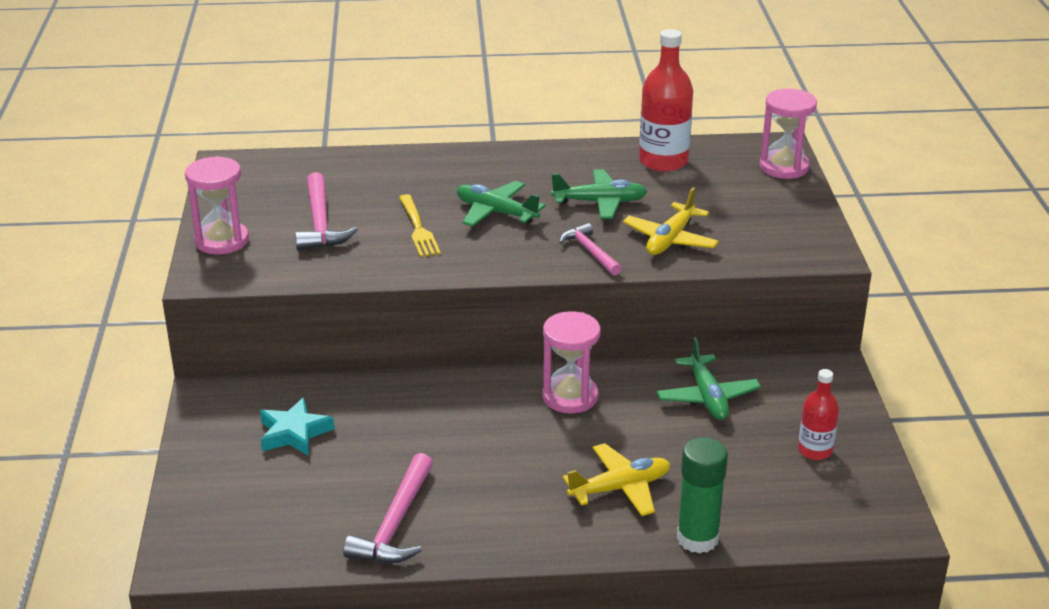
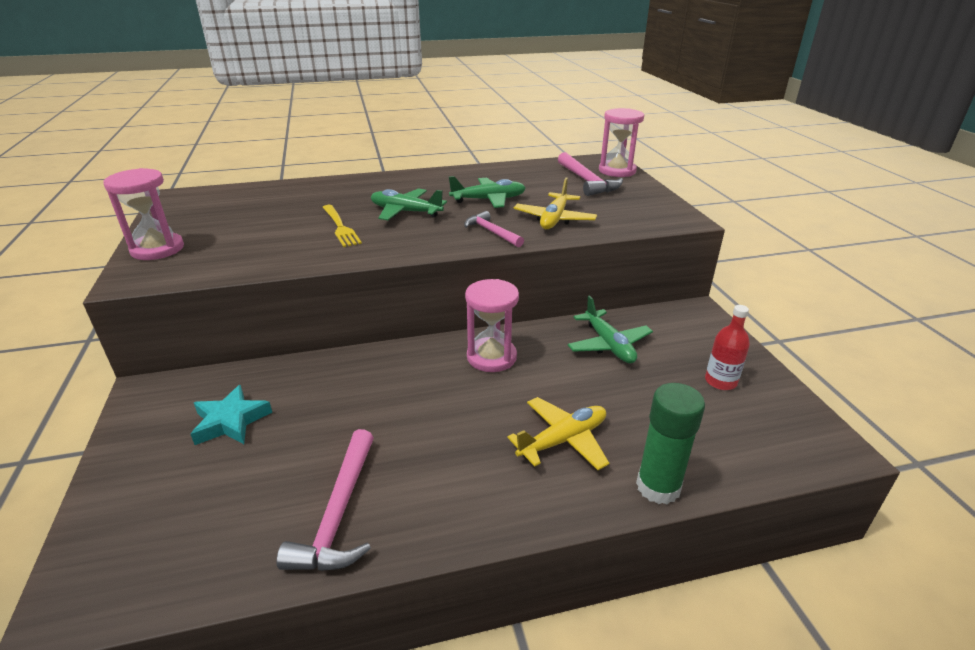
camera: 10 degrees left, 0 degrees up
(320, 223) = (252, 230): pink hammer -> pink hammer (586, 181)
(663, 161) = (527, 173): red bottle -> none

